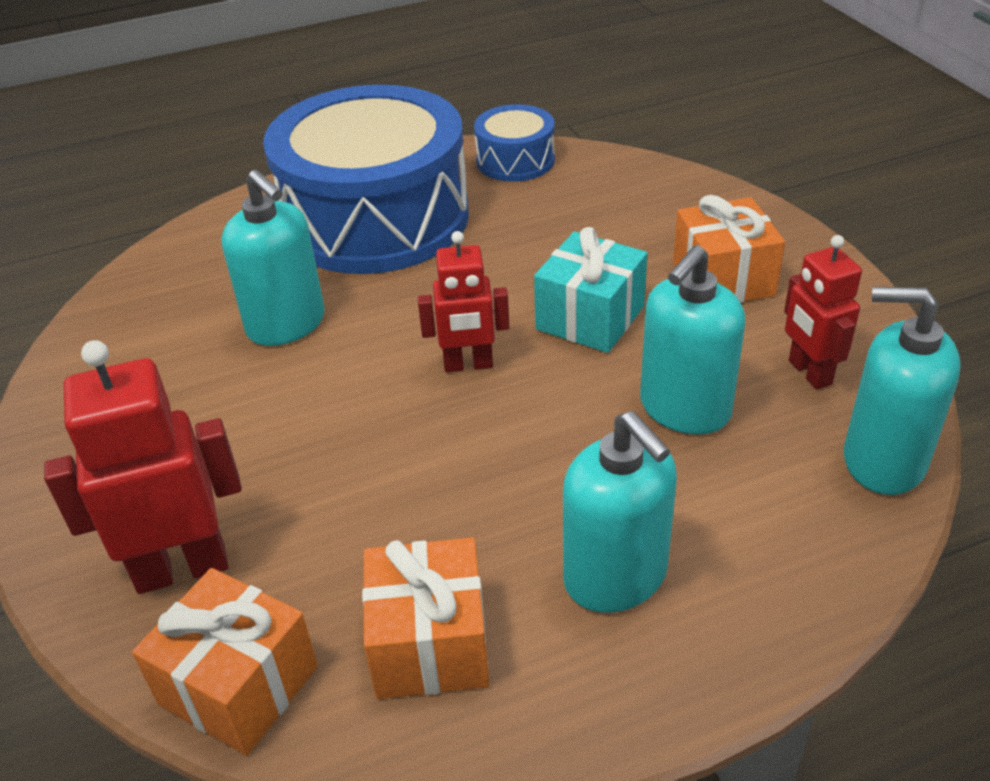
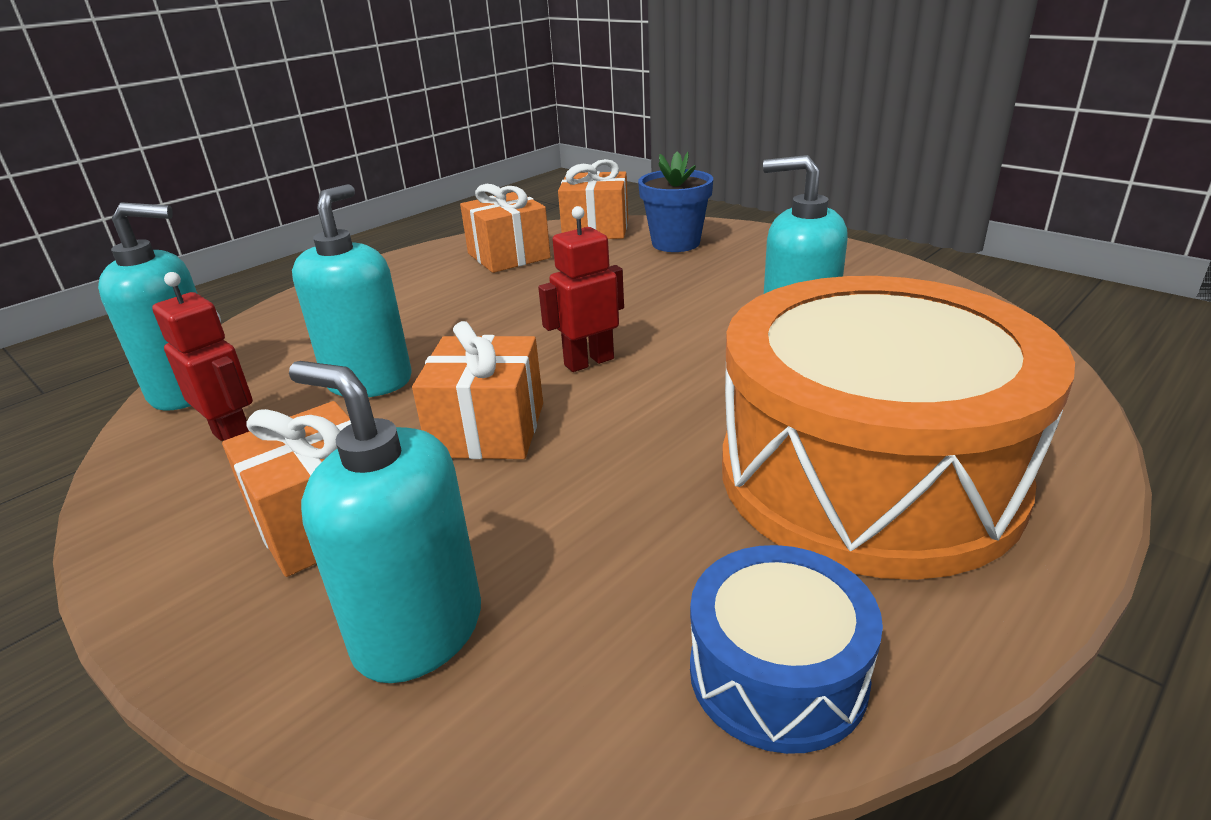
camera: 155 degrees right, 10 degrees down
(182, 568) = (676, 243): red robot -> blue flower pot
(376, 218) = (868, 474): blue drum -> orange drum
(590, 318) = (488, 429): turquoise gift -> orange gift
(616, 577) = (408, 295): turquoise soap dispenser -> turquoise soap dispenser (418, 631)

